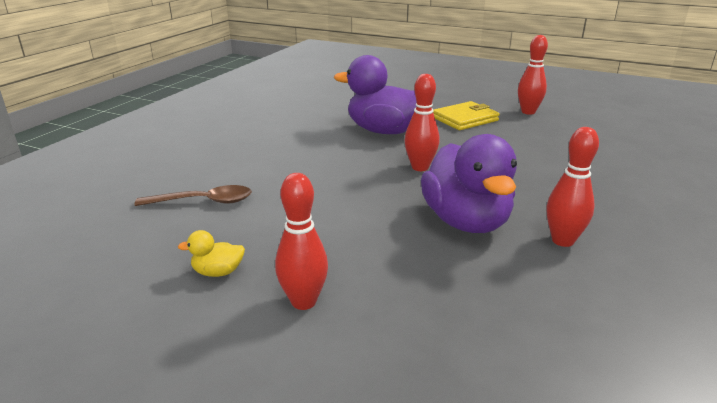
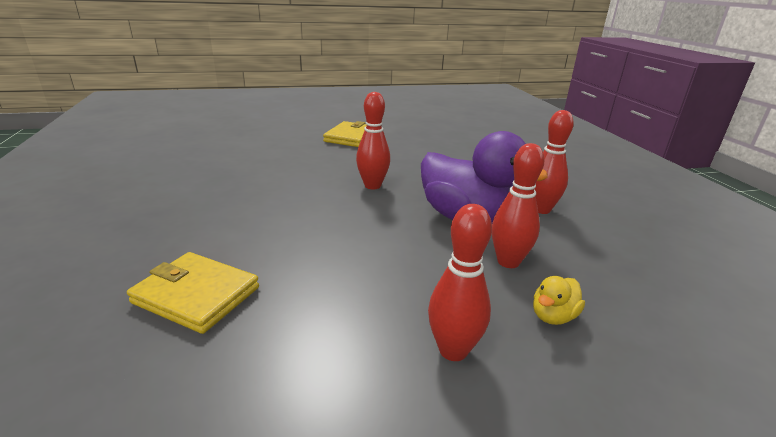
camera: 40 degrees left, 0 degrees up
(203, 202) = (196, 295): brown spoon -> yellow wallet
(218, 272) = (328, 367): yellow duck -> yellow duck (553, 316)
(384, 131) = (299, 162): purple duck -> none
(528, 112) = (388, 122): red bowling pin -> red bowling pin (508, 262)

